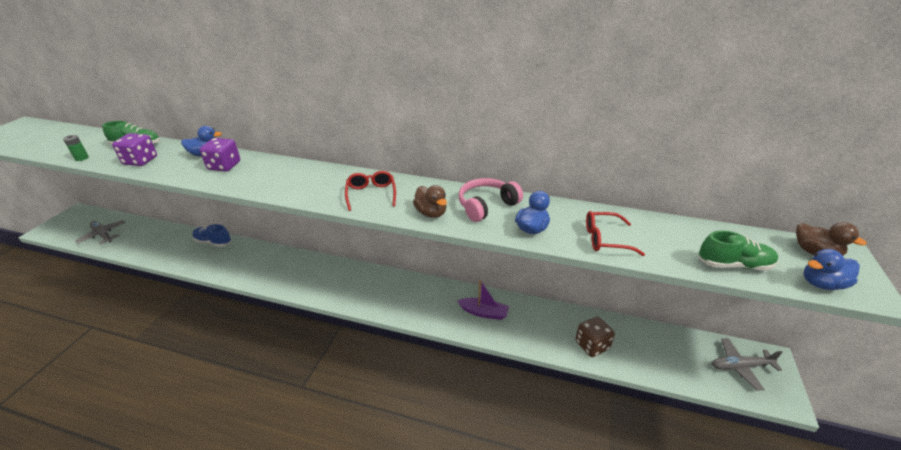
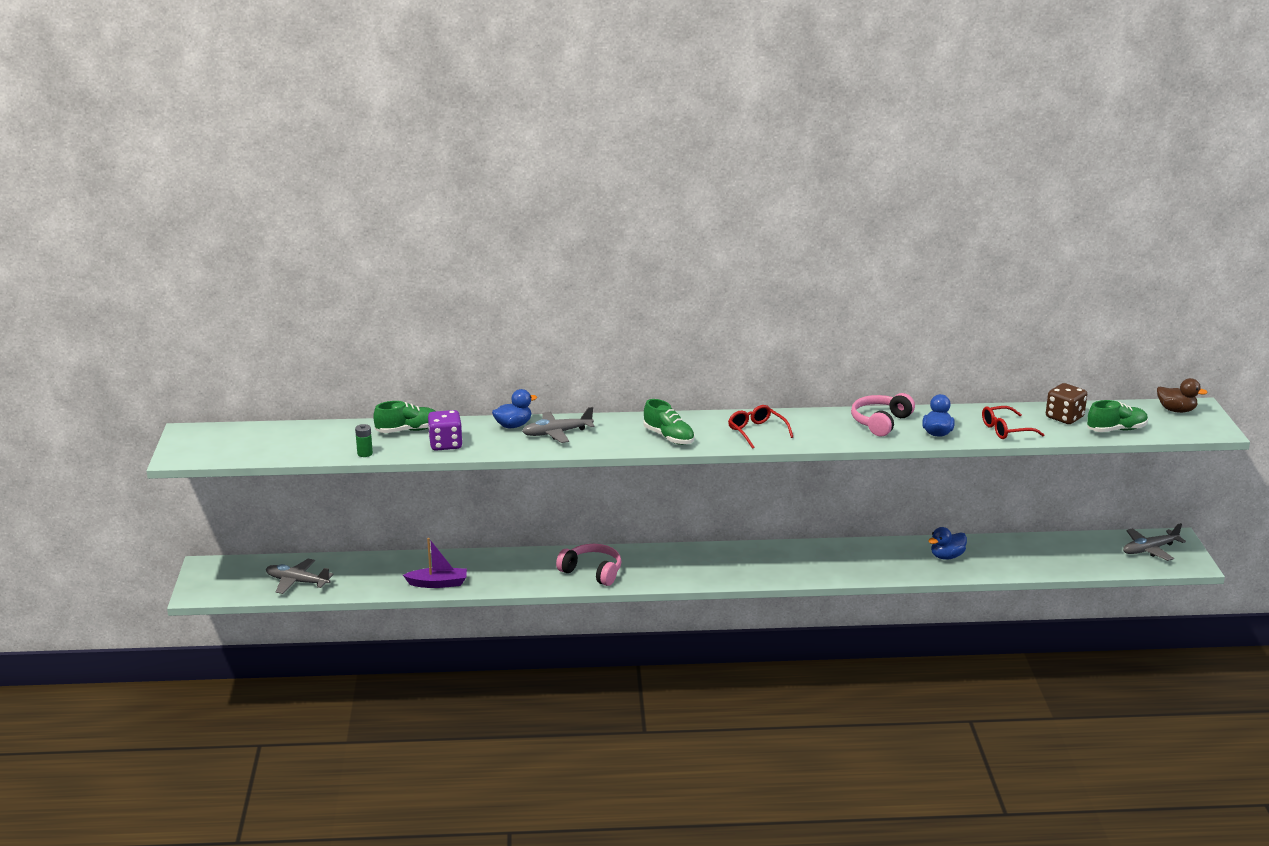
camera: 20 degrees left, 10 degrees down
(213, 242) = (470, 560): blue shoe -> none
(224, 166) = (557, 433): purple dice -> grey plane
(273, 271) = (592, 572): none -> pink headphones
(297, 186) = (669, 437): none -> green shoe
(431, 213) = (833, 437): brown duck -> none
(484, 312) = (877, 559): purple boat -> purple boat (438, 583)
(592, 345) = (1005, 562): brown dice -> brown dice (1064, 417)
(821, 284) = (1183, 431): blue duck -> blue duck (946, 556)

